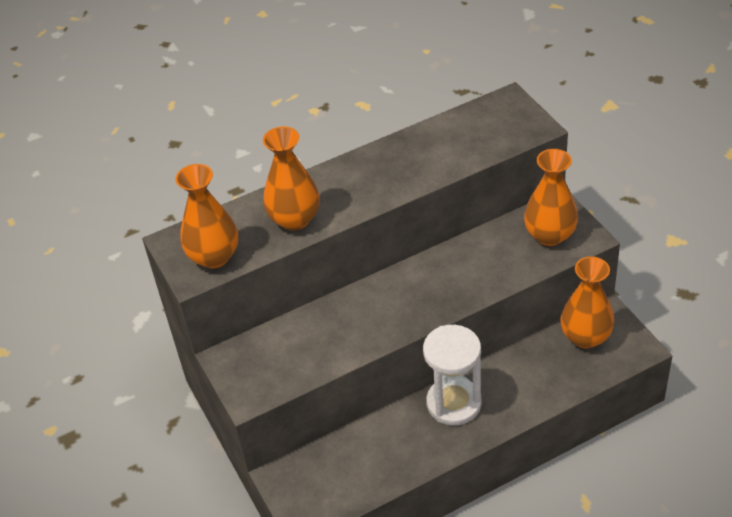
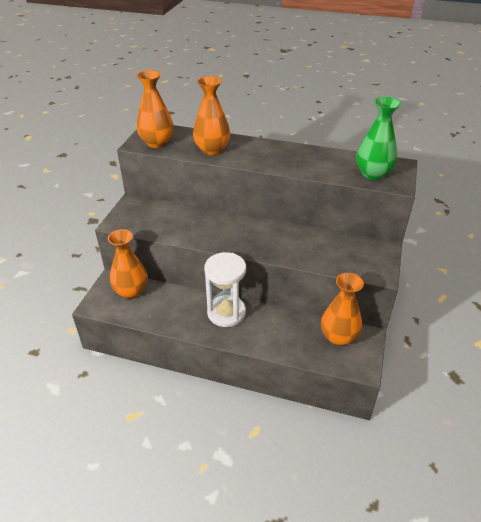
camera: 40 degrees right, 5 degrees down
(499, 130) = (373, 174): none -> green vase
(550, 235) = (359, 257): orange vase -> orange vase (131, 291)

